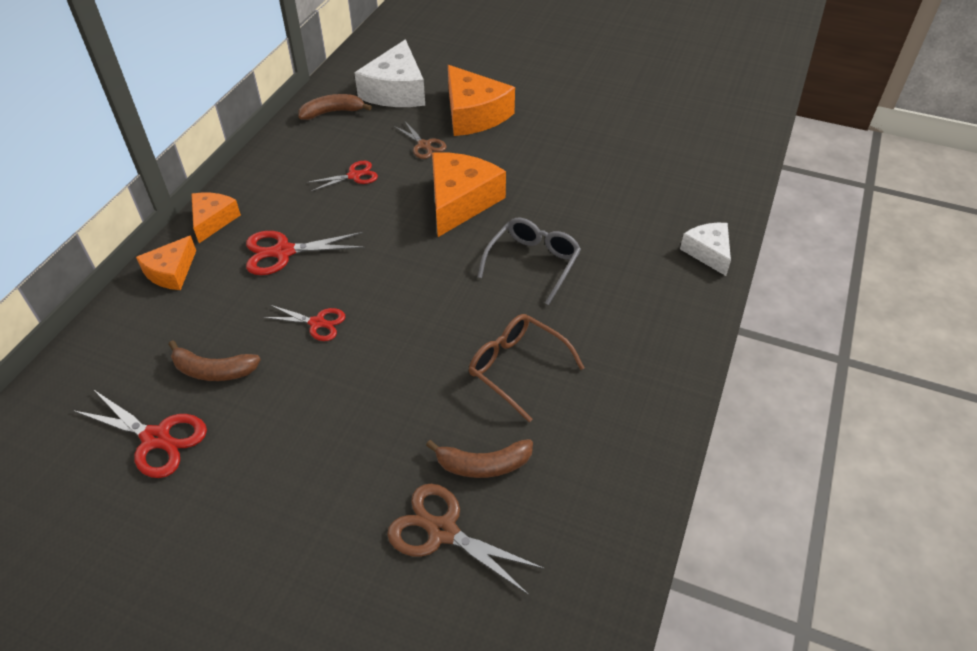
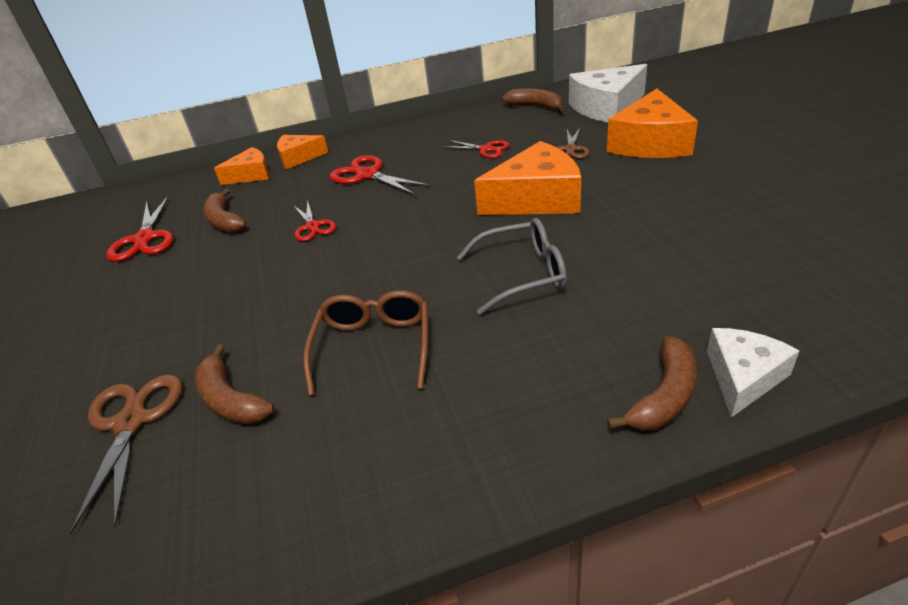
camera: 55 degrees right, 10 degrees down
(213, 220) = (363, 140): orange cheese -> orange cheese (251, 175)
(691, 285) = (664, 396): none -> brown banana

